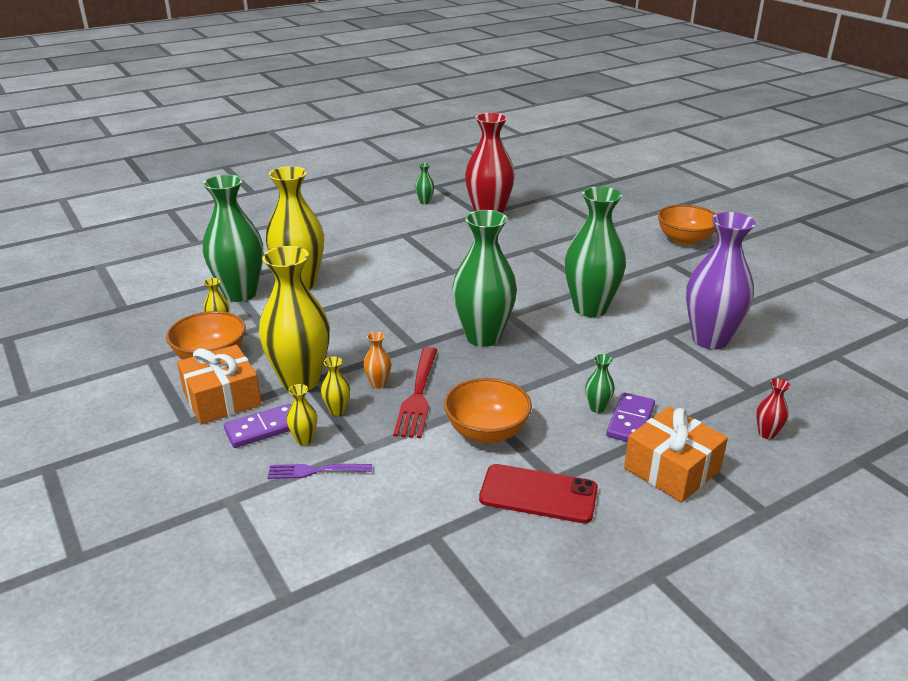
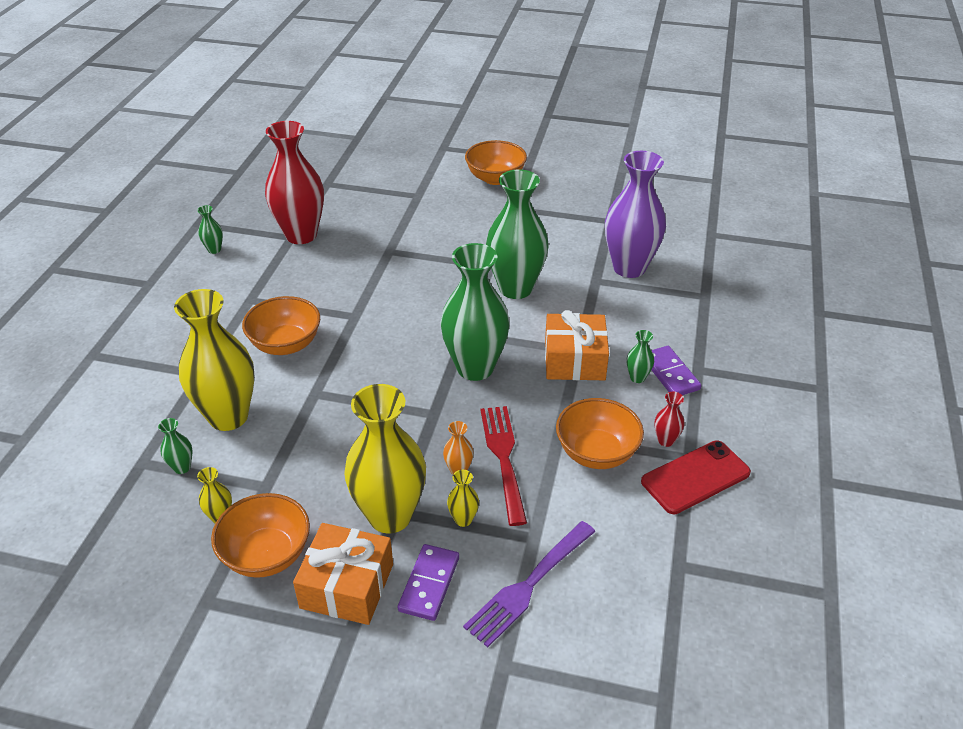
camera: 45 degrees left, 10 degrees up
(240, 294) = (182, 467): green vase -> green vase, size x0.40
(304, 440) = (478, 566): yellow vase -> none
(315, 471) = (528, 585): purple fork -> purple fork, size x1.60
(387, 265) = (285, 344): none -> orange bowl
(418, 395) = (504, 458): red fork -> red fork turned 150 degrees counterclockwise
(672, 469) = (740, 395): orange gift -> orange gift (574, 360)
(767, 434) = (753, 327): red vase -> red vase (665, 440)

